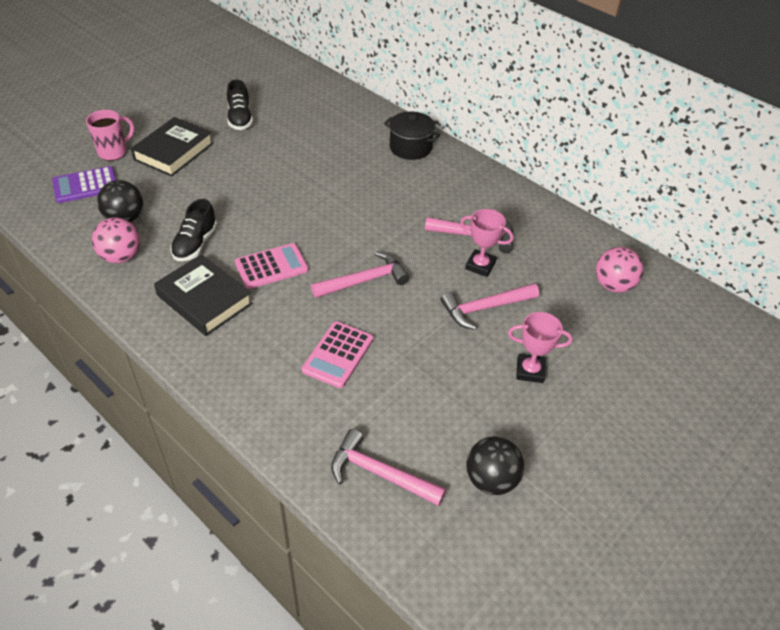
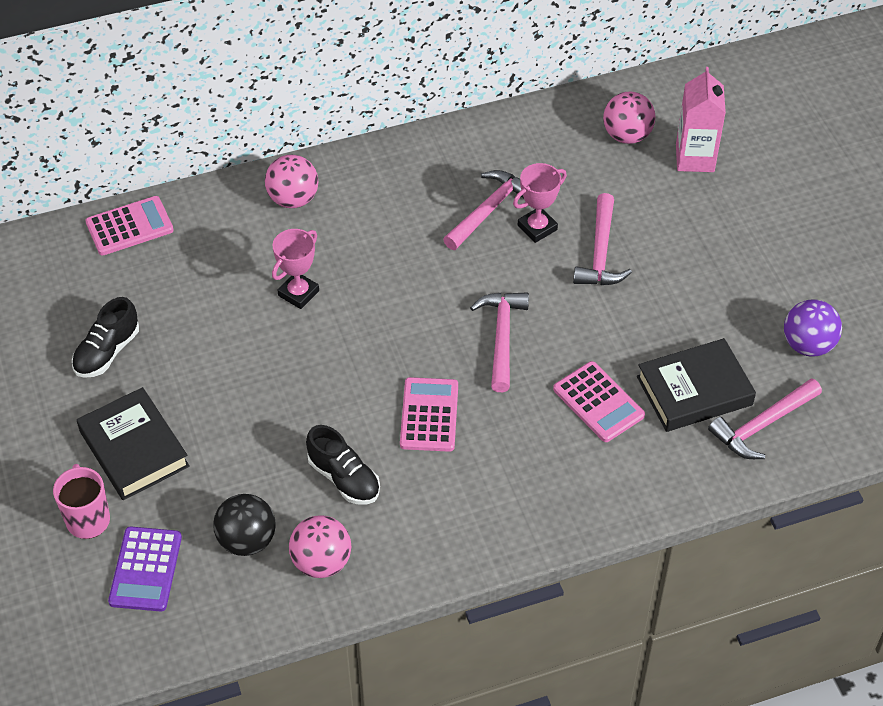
camera: 60 degrees left, 5 degrees up
(204, 299) = (448, 497): black book -> black book (694, 390)
(240, 119) = (107, 352): black shoe -> black shoe turned 105 degrees clockwise
(338, 96) = (129, 226): none -> pink calculator
(410, 147) = (293, 199): black pot -> pink ball
(491, 479) = (808, 345): black ball -> purple ball
(530, 371) = (700, 256): pink trophy -> pink trophy (298, 293)
(629, 333) = (695, 158): none -> pink carton

